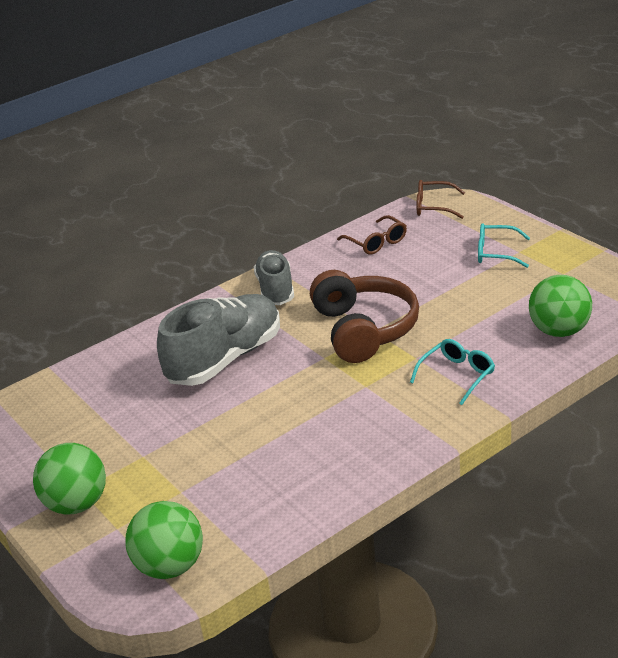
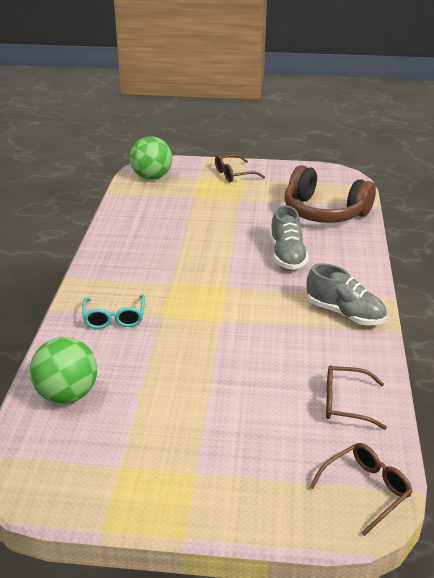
camera: 130 degrees right, 0 degrees up
(77, 504) = (234, 174): green ball -> brown glasses
(225, 359) = (287, 255): grey shoe -> grey shoe, size x0.64
(363, 330) = (228, 317): brown headphones -> brown headphones (324, 212)
(497, 253) = (215, 456): turquoise glasses -> none

